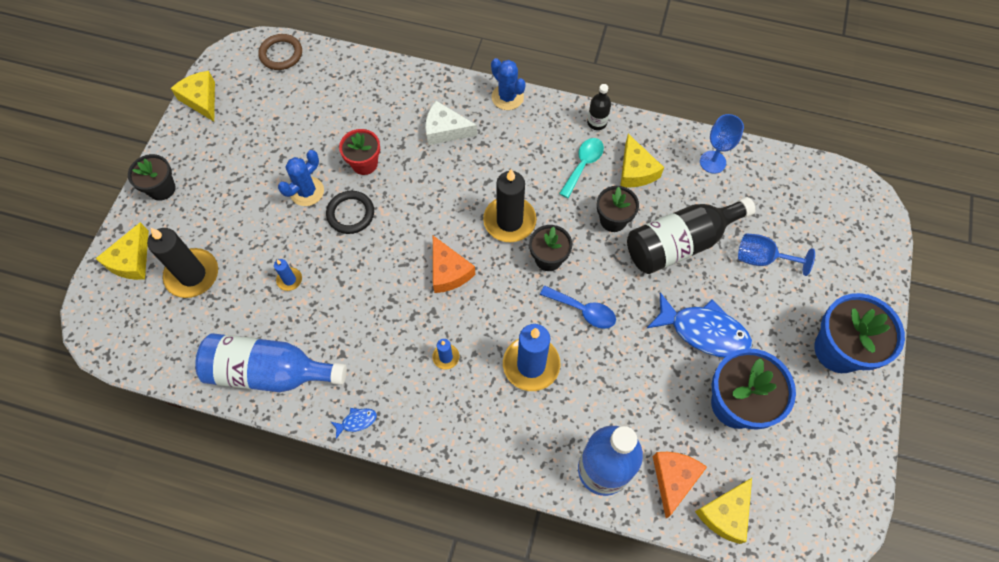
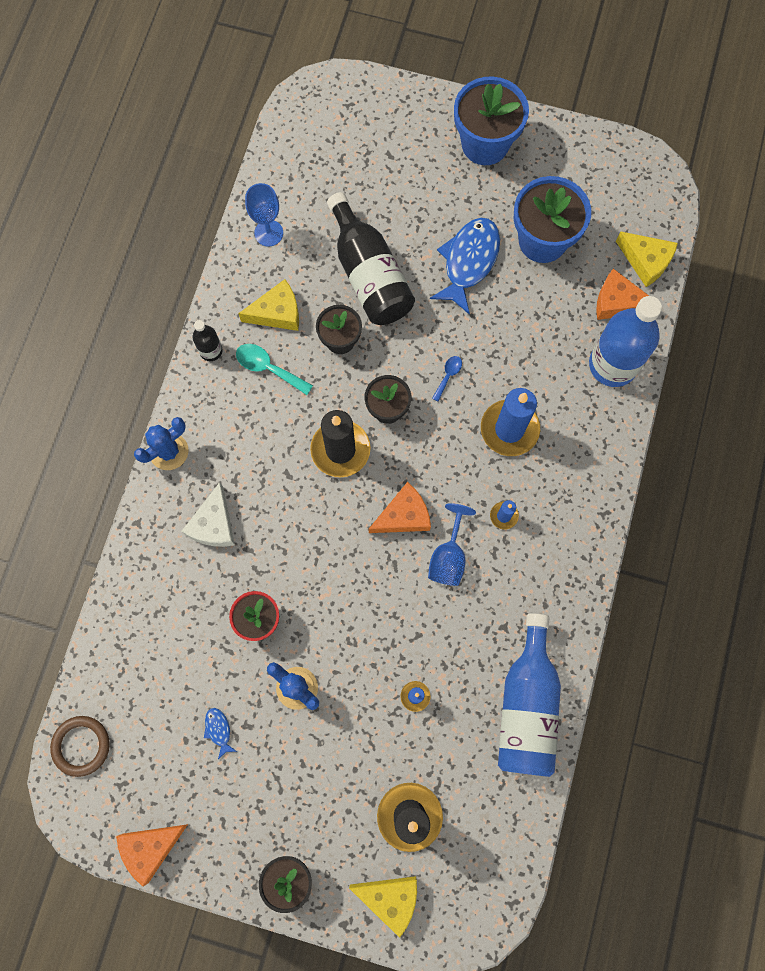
camera: 90 degrees left, 10 degrees up
(201, 99) = (151, 848): yellow cheese -> orange cheese
(350, 214) = (329, 631): black ring -> none
(357, 421) = (577, 605): blue fish -> blue fish (219, 730)
(583, 310) = (448, 376): blue spoon -> blue spoon, size x0.60
(762, 259) = (387, 199): blue goblet -> blue goblet (448, 557)

